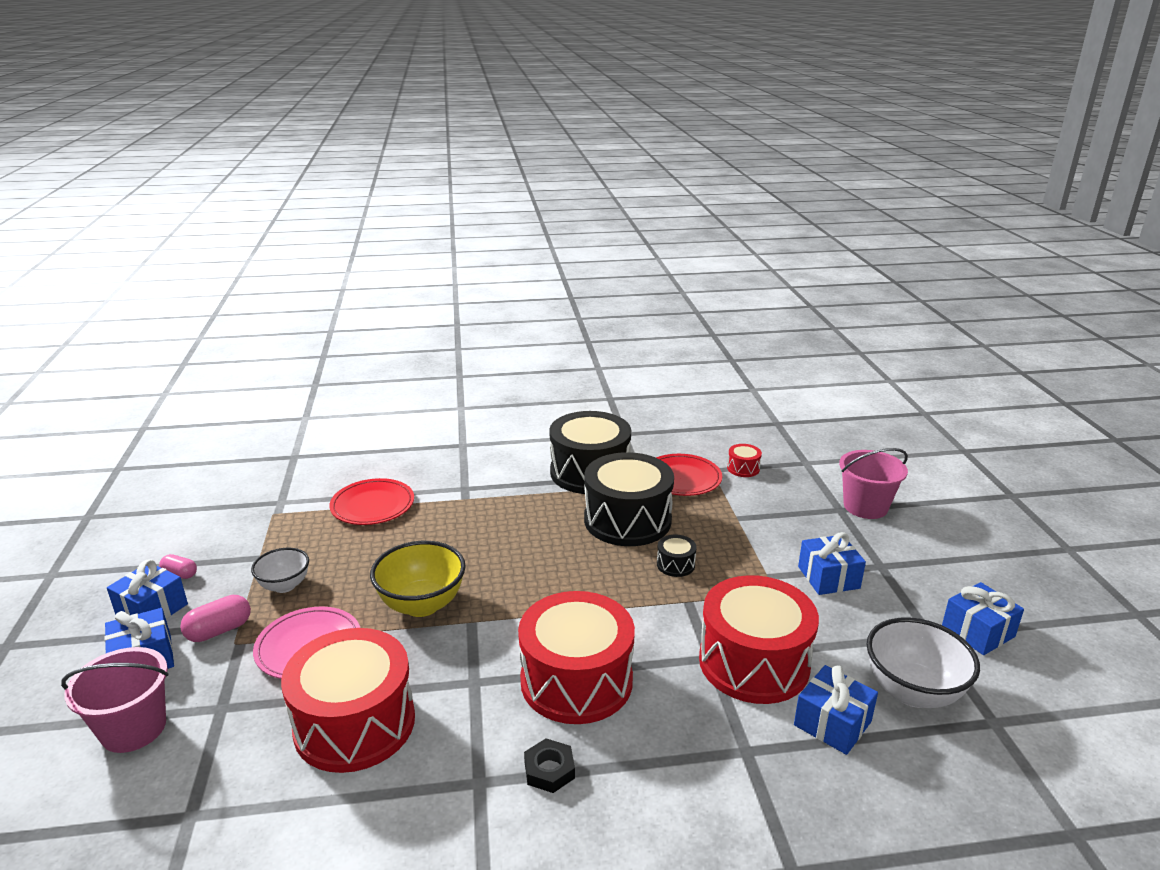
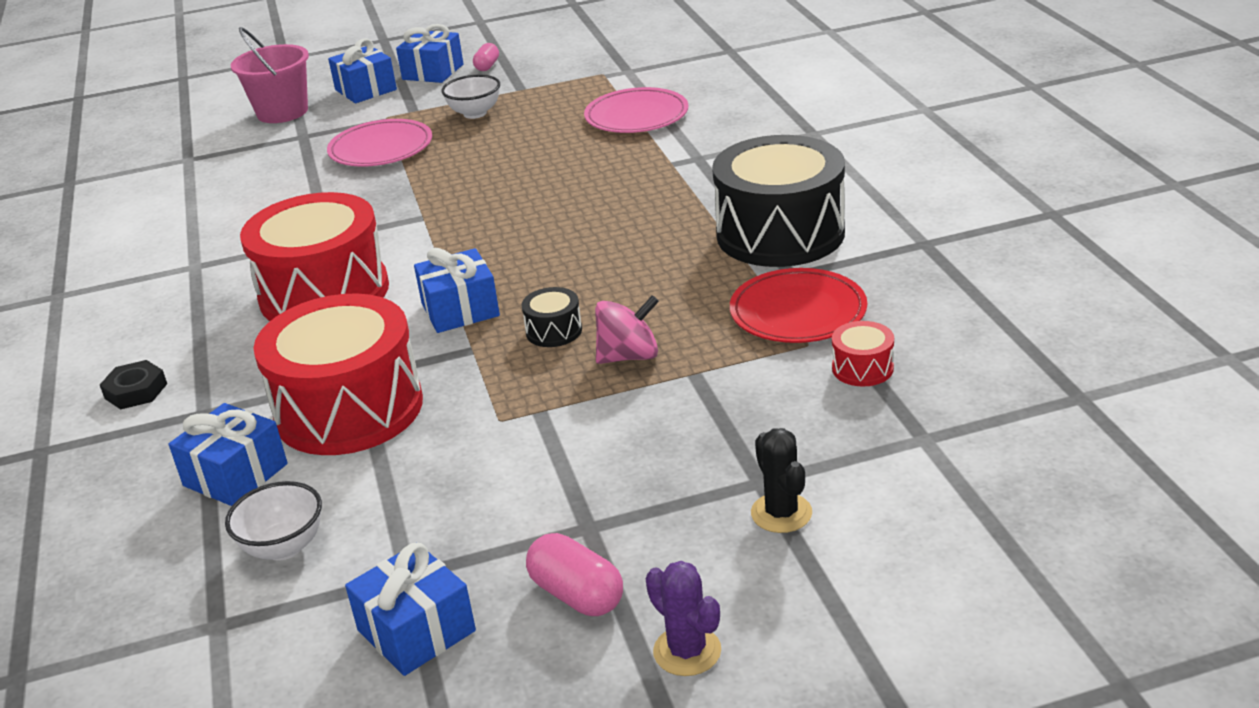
camera: 85 degrees right, 5 degrees up
(219, 630) = (404, 106): pink capsule -> pink capsule (577, 594)
(355, 723) = (276, 194): red drum -> none
(372, 505) = (636, 116): red plate -> pink plate
(422, 604) = (450, 185): yellow bowl -> none
(549, 770) = (201, 298): black nut -> black nut (136, 391)
(627, 520) = (656, 281): black drum -> none
(713, 538) = (629, 356): none -> pink spinning top
(828, 577) = (545, 469): blue gift -> blue gift (460, 309)
(865, 507) = (781, 513): pink bucket -> black cactus
(912, 692) = (284, 547): white bowl -> white bowl, size x0.61
(971, 544) = (687, 651): none -> purple cactus

